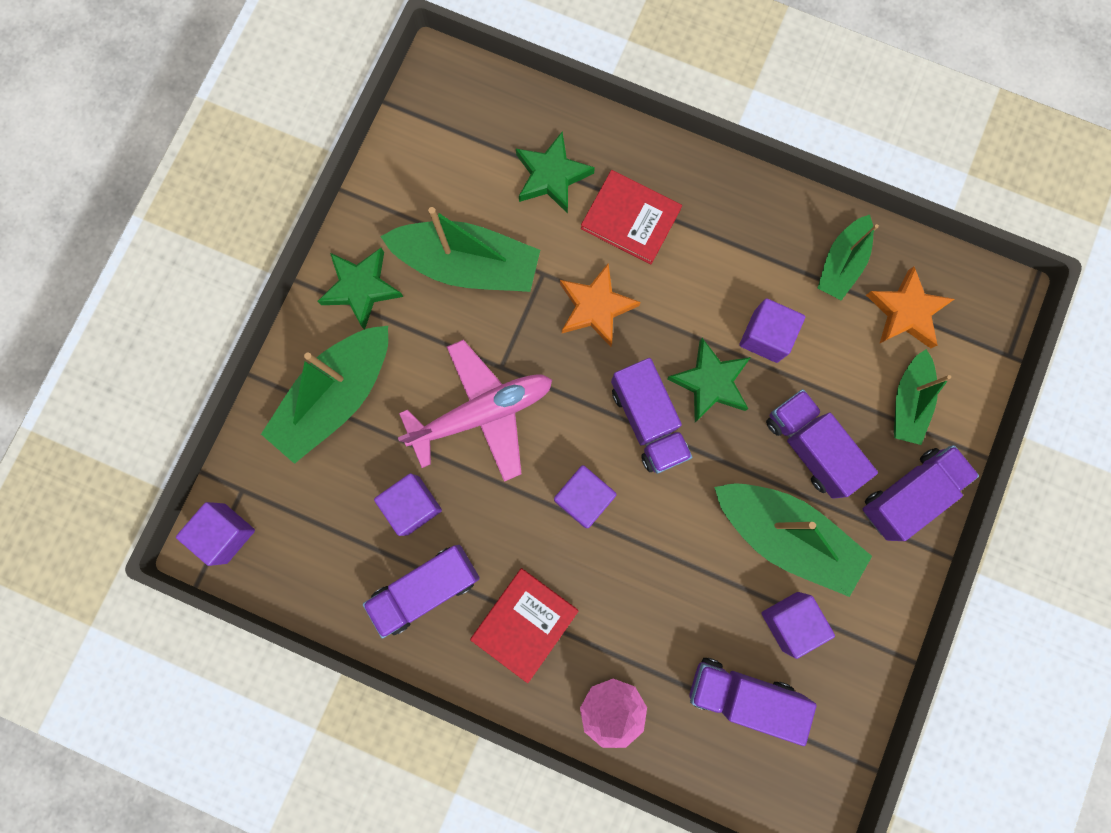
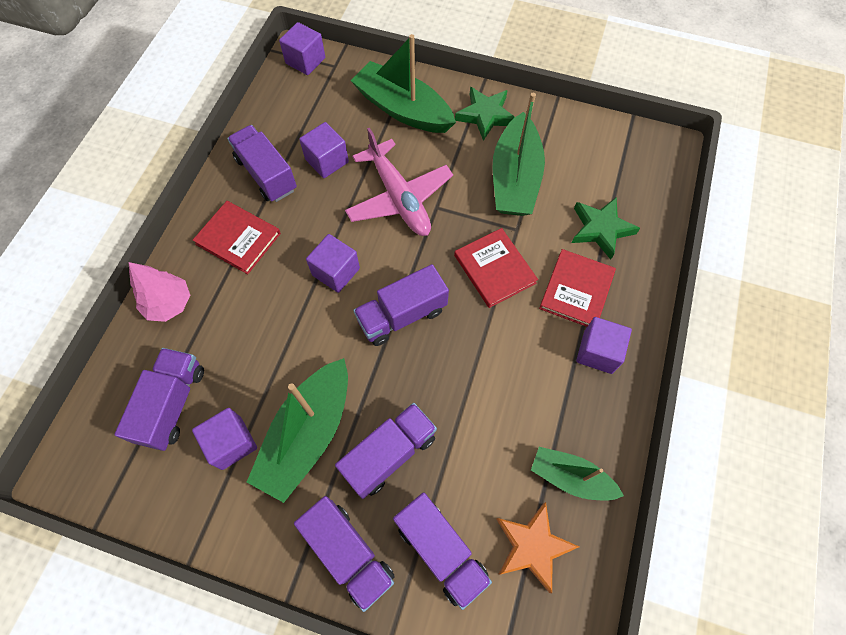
camera: 85 degrees right, 15 degrees down
(595, 307) = (494, 269): orange star -> red book
(710, 382) = (440, 363): green star -> none
(765, 336) = (488, 409): purple cube -> purple cube (598, 352)
(908, 401) = (440, 550): green boat -> purple truck

